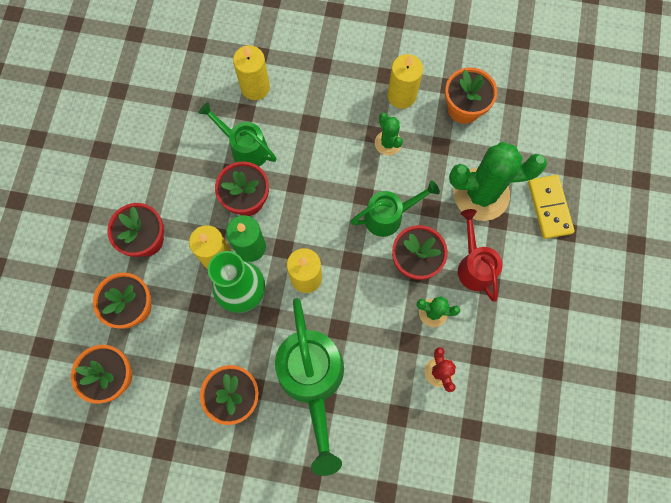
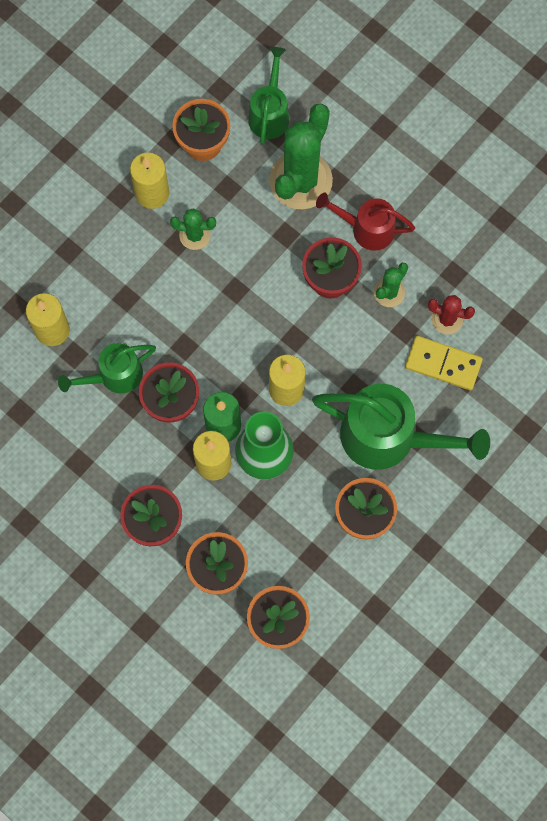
camera: 60 degrees left, 0 degrees up
(389, 216) = (271, 277): green watering can -> green watering can (270, 113)
(549, 207) = (351, 127): yellow domino -> yellow domino (443, 364)

